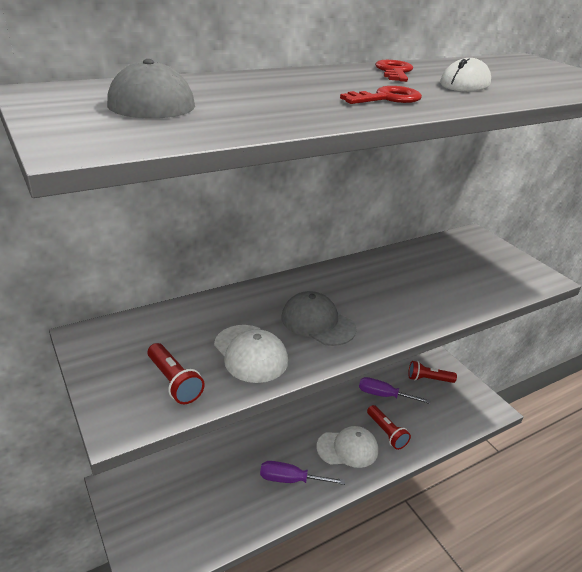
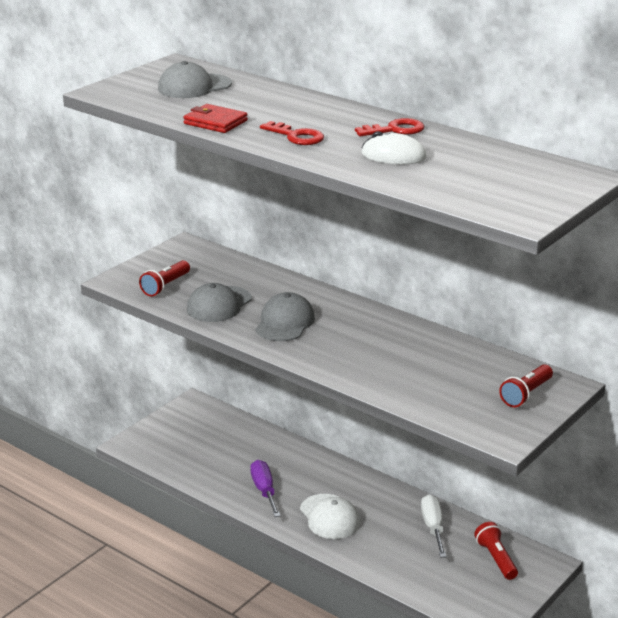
camera: 70 degrees right, 5 degrees down
(250, 353) = (219, 304): white cap -> grey cap
(305, 116) = (215, 122): none -> red wallet
(383, 395) = (433, 527): purple screwdriver -> white screwdriver
(386, 433) = (374, 539): red flashlight -> red flashlight (526, 394)

